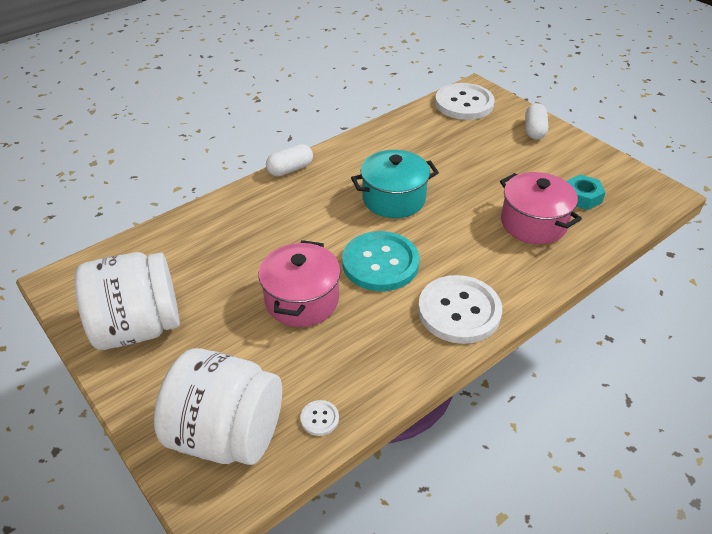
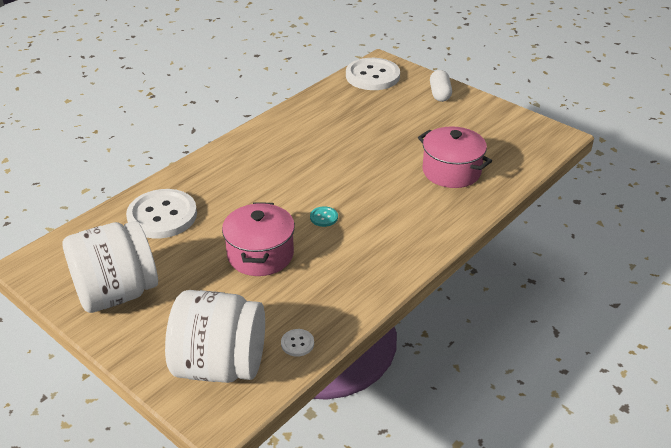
camera: 10 degrees left, 5 degrees down
(290, 169) = (223, 147): white capsule -> none
(380, 263) = (324, 217): turquoise button -> turquoise button, size x0.41
(394, 199) = (325, 163): turquoise pot -> none
(459, 311) = (400, 248): white button -> white button (162, 216)
(582, 197) = (490, 146): turquoise nut -> none

